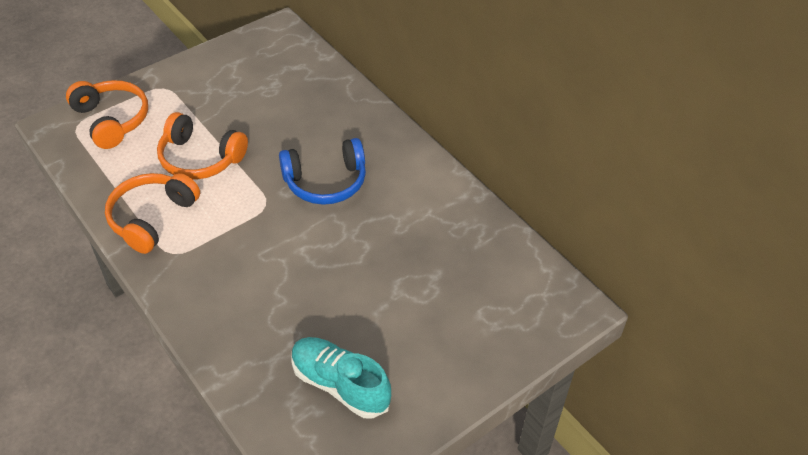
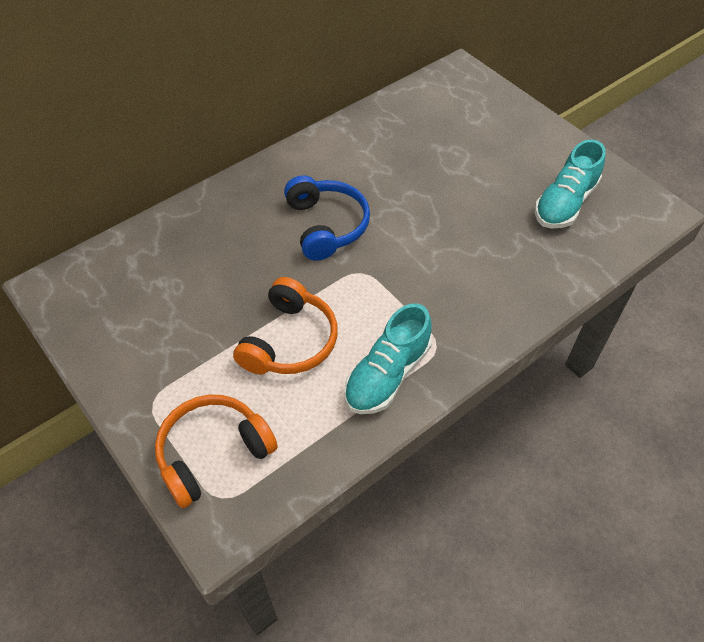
camera: 90 degrees left, 5 degrees up
(152, 218) = (387, 375): orange headphones -> turquoise shoe

